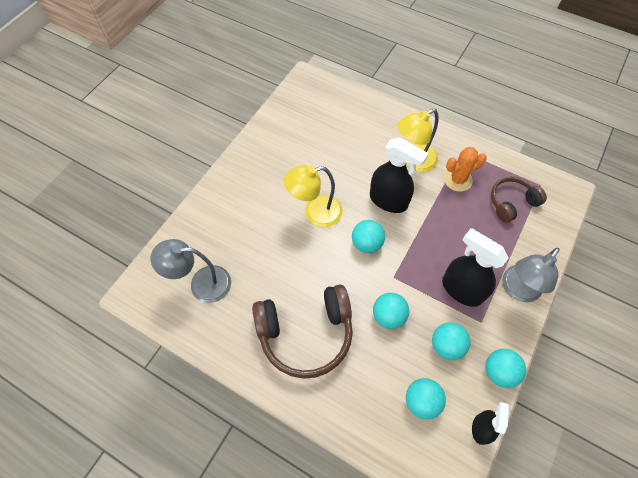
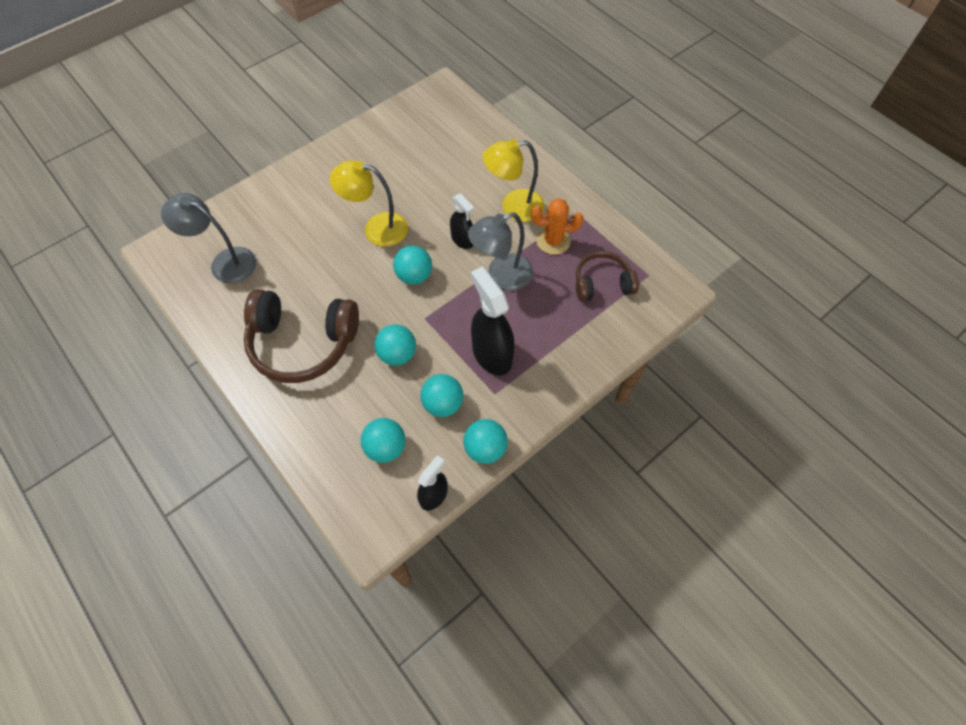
camera: 20 degrees right, 0 degrees up
(388, 201) = (462, 240): black spray bottle -> black spray bottle, size x0.59
(517, 290) = (554, 375): grey lamp -> grey lamp (501, 276)

